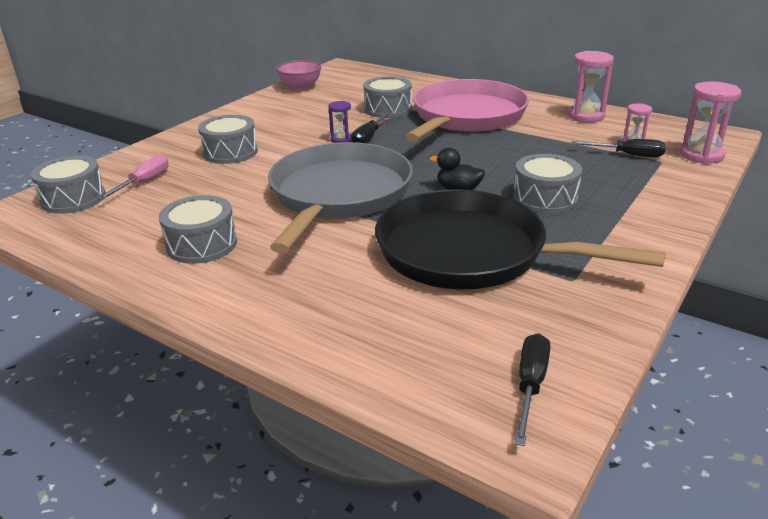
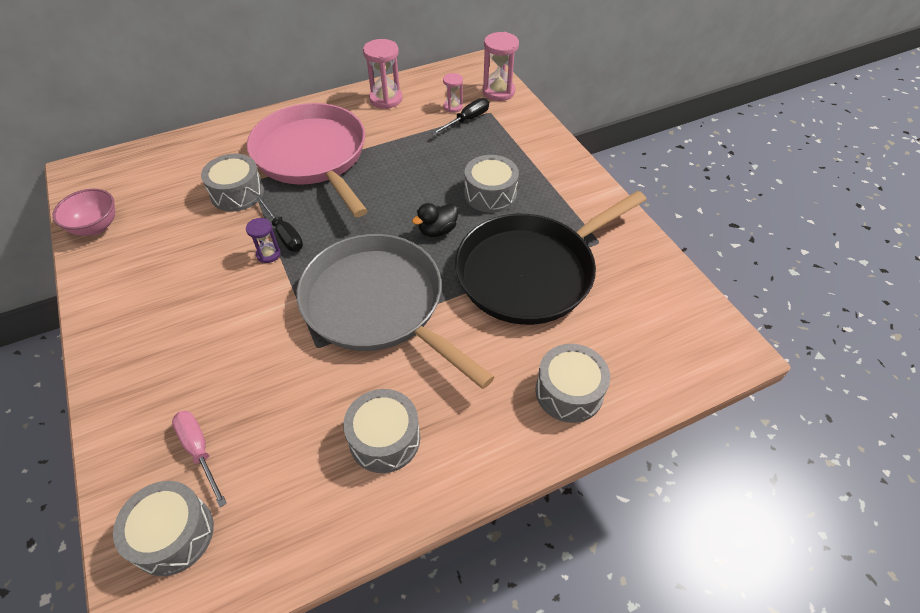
camera: 60 degrees left, 20 degrees up
(230, 152) = (203, 349): grey drum -> grey drum (569, 392)
(530, 385) = (689, 322): black screwdriver -> none

